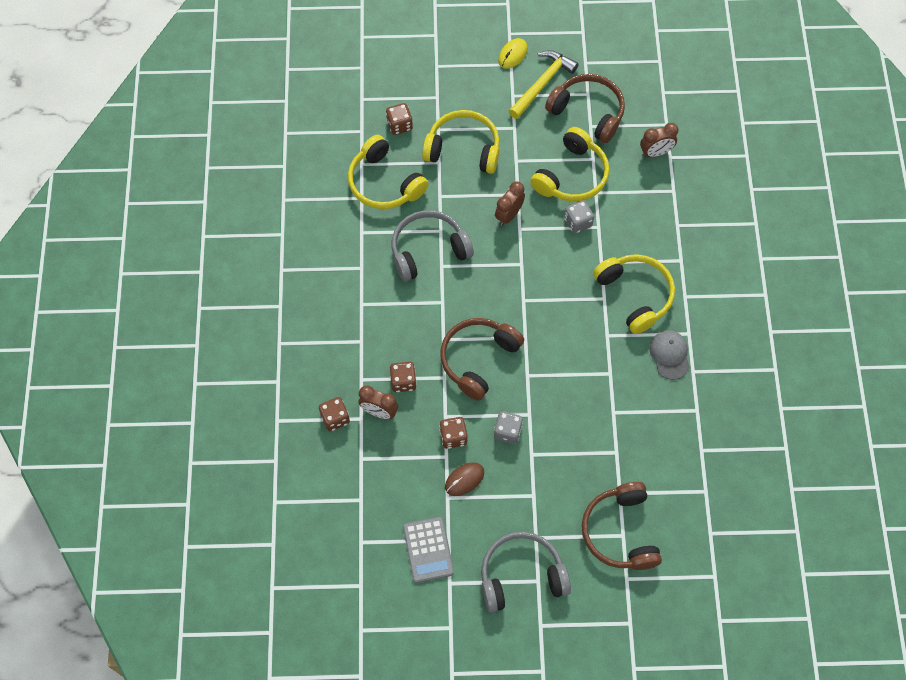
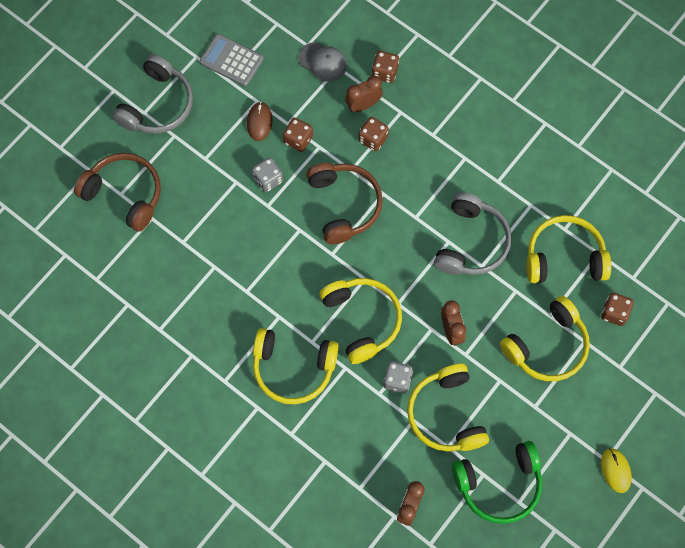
camera: 130 degrees right, 5 degrees up
(543, 83) = (562, 471): yellow hammer -> none
(556, 277) = (362, 320): none -> yellow headphones
(588, 112) = (499, 484): brown headphones -> green headphones
(670, 355) = (220, 349): grey cap -> grey cap (323, 62)

